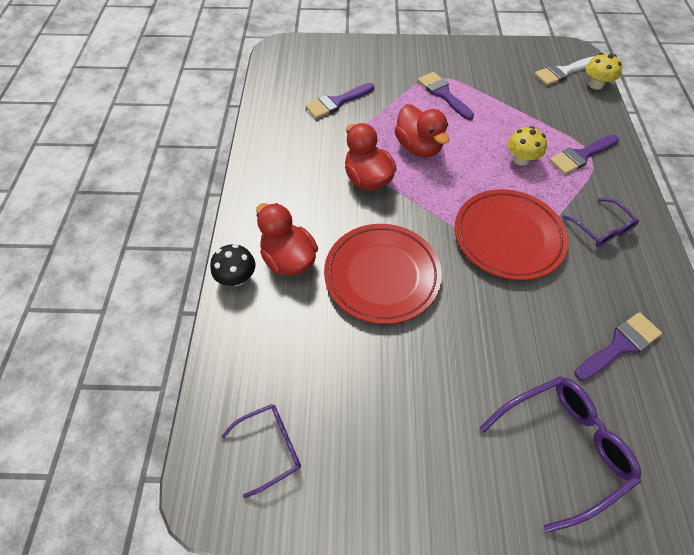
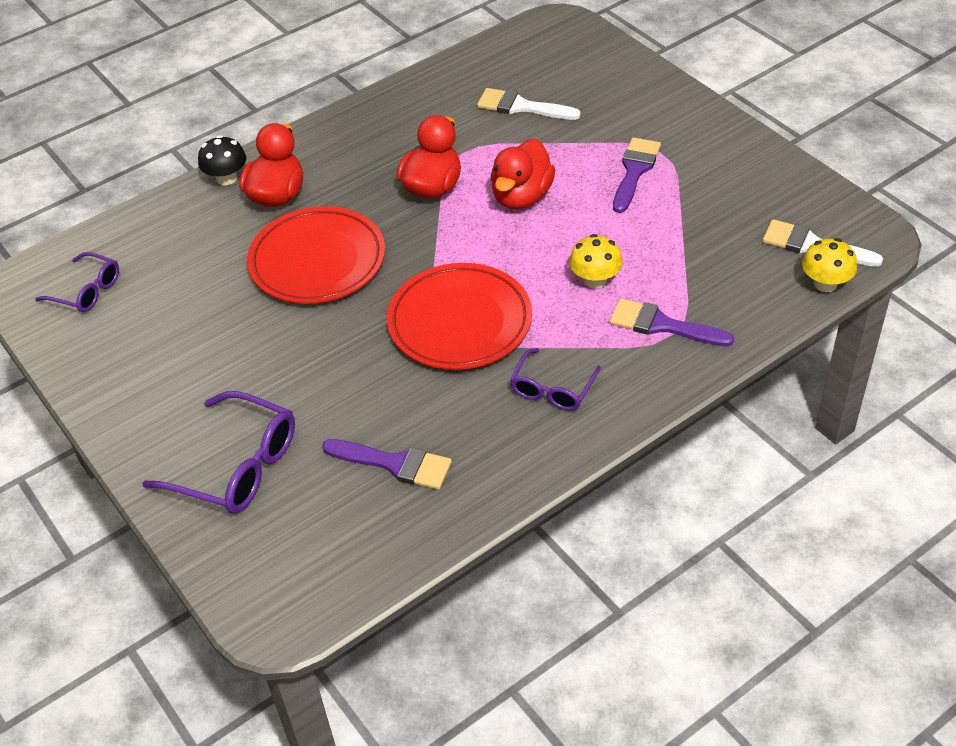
camera: 55 degrees right, 10 degrees down
(337, 102) = (521, 106): purple brush -> white brush

